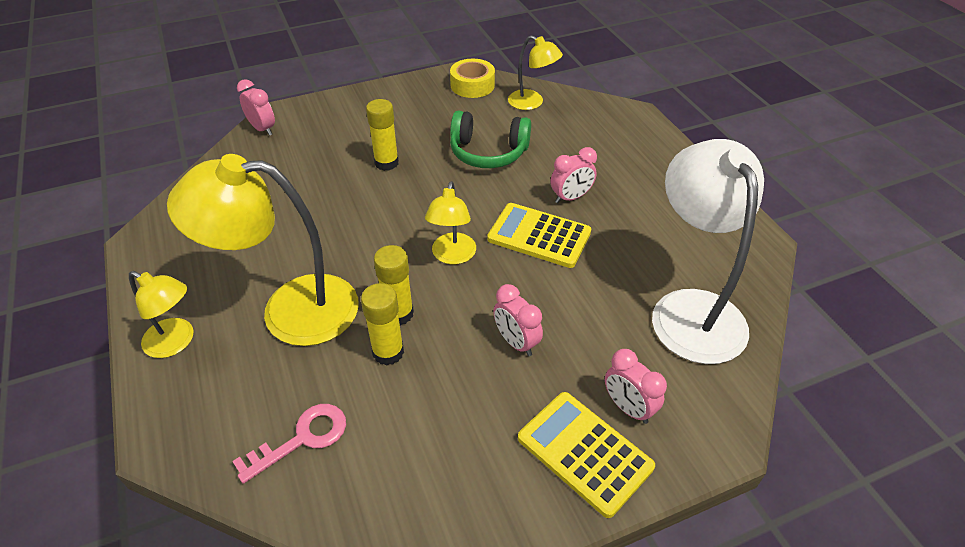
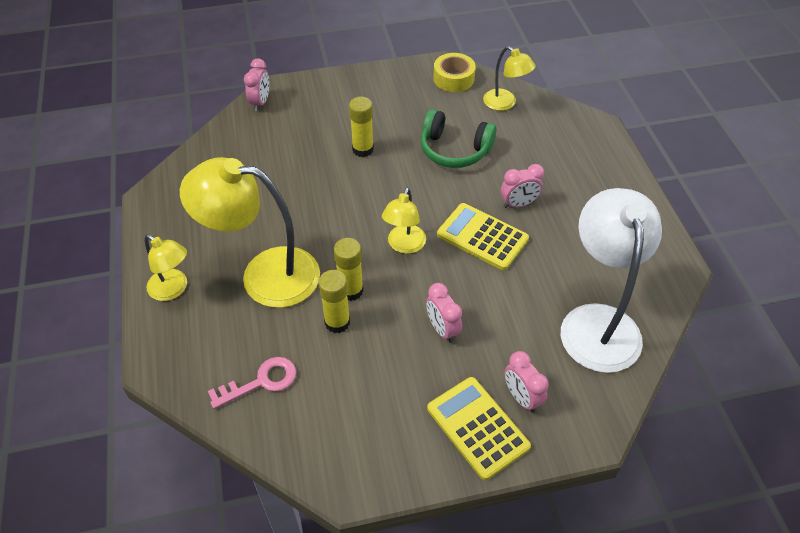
camera: 10 degrees right, 5 degrees up
(263, 129) = (260, 102): pink clock -> pink clock turned 45 degrees clockwise

